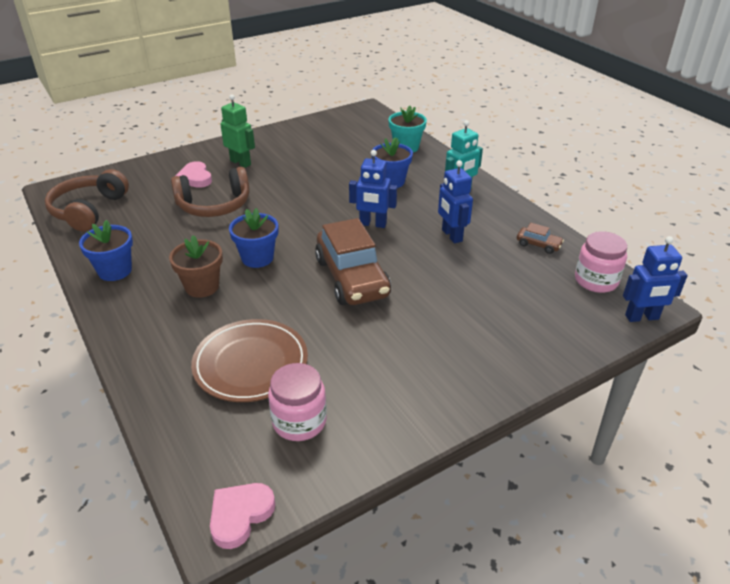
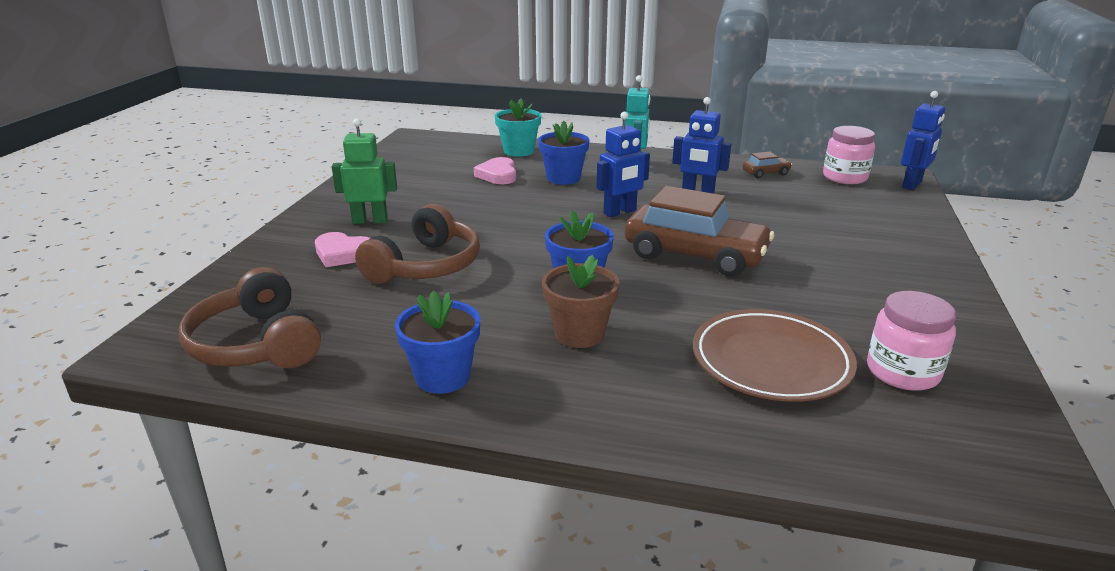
camera: 45 degrees left, 10 degrees down
(240, 515) = (1033, 467): pink heart -> pink heart (498, 175)

